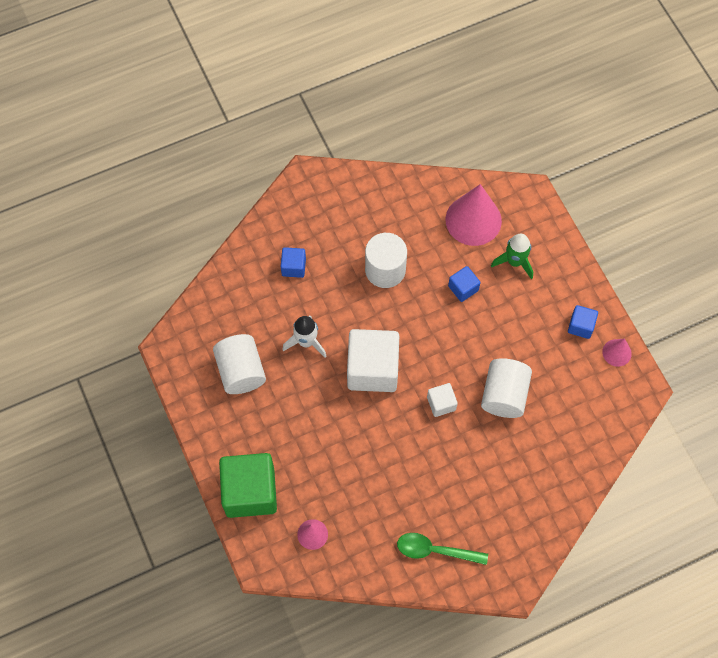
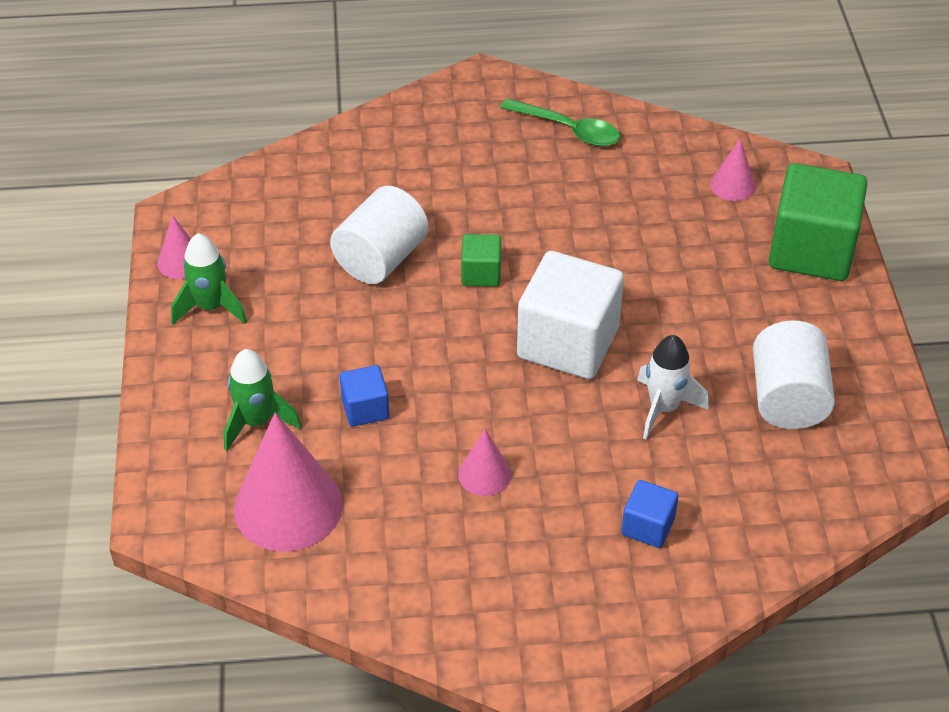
camera: 160 degrees left, 20 degrees down
(385, 270) = (484, 474): white cylinder -> pink cone
(441, 403) = (481, 273): white cube -> green cube
(581, 326) = (210, 307): blue cube -> green rocket

